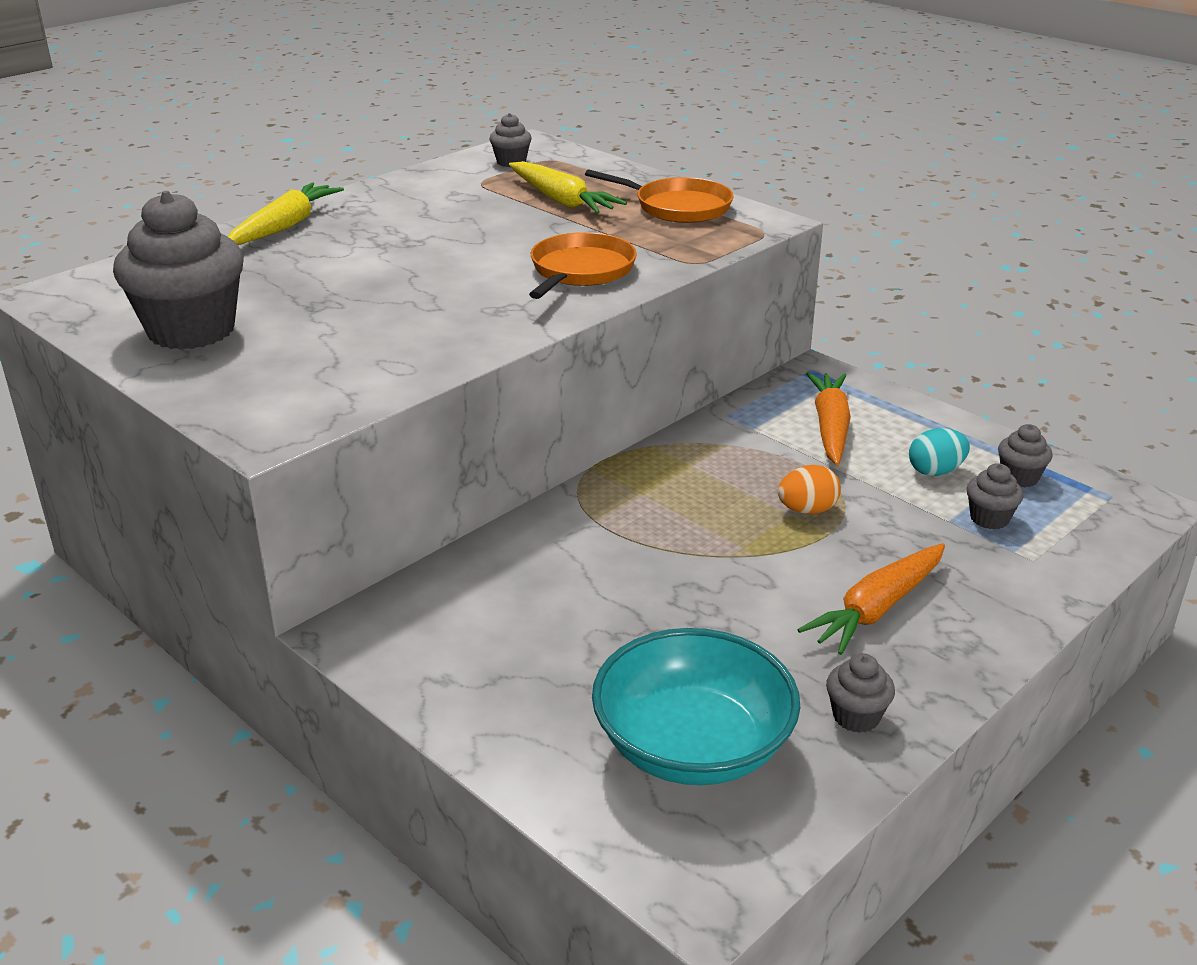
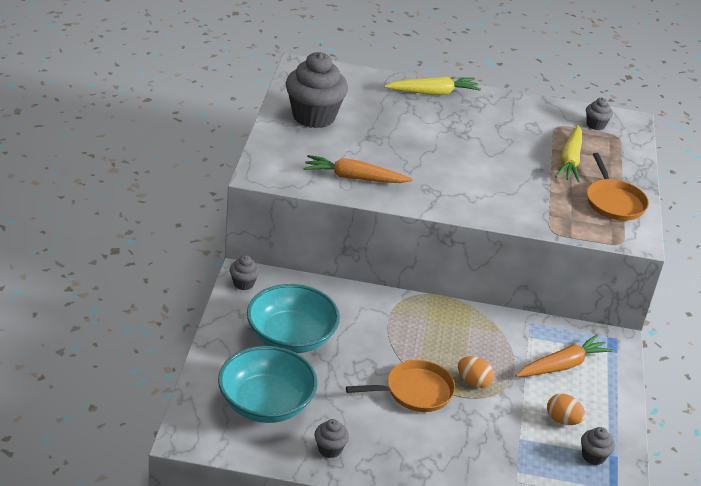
camera: 50 degrees right, 5 degrees up
(555, 645) = (291, 337): none -> turquoise bowl
(580, 271) = (497, 198): orange pan -> orange pan (415, 391)
(877, 609) = (415, 433): orange carrot -> orange carrot (354, 178)
(935, 471) = (562, 420): turquoise egg -> orange egg
(989, 518) = (538, 454): grey cupcake -> grey cupcake (243, 283)

